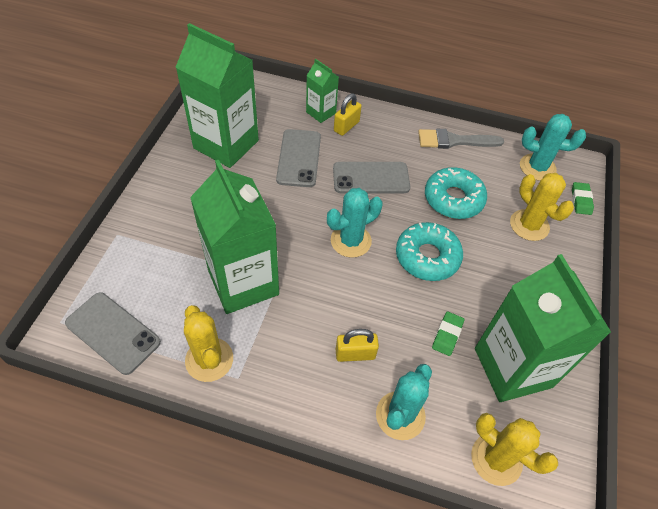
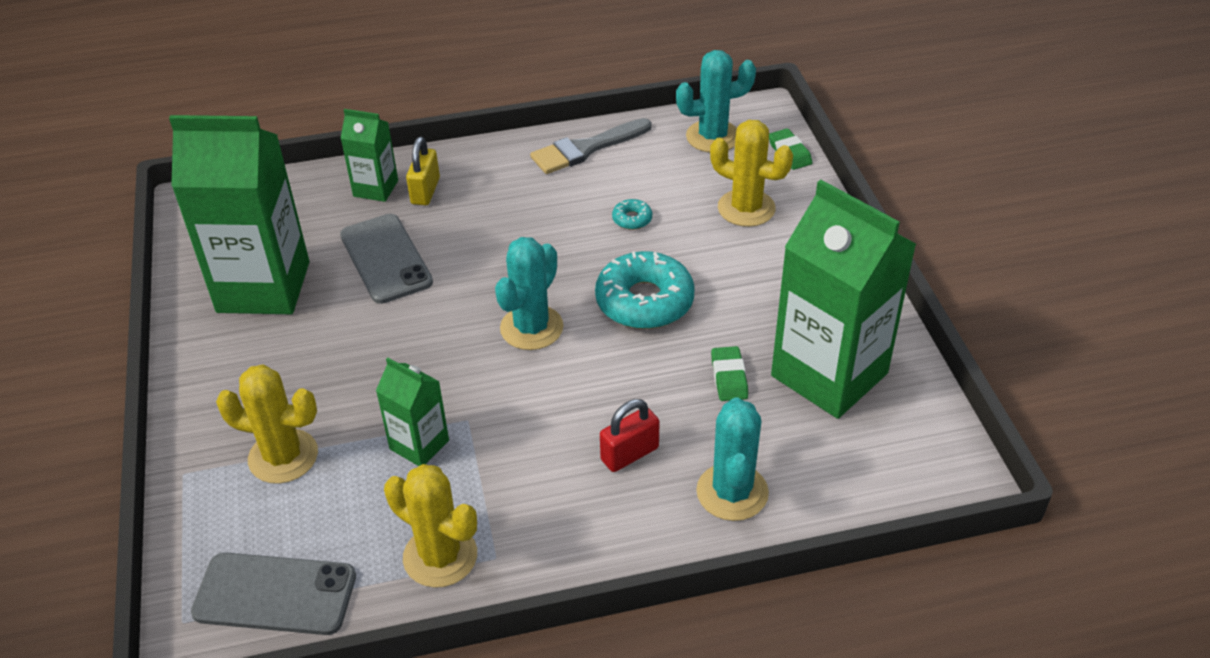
camera: 25 degrees left, 10 degrees down
(243, 282) = (419, 444): green carton -> green carton, size x0.49
(355, 354) = (629, 454): yellow padlock -> red padlock
(371, 178) = (505, 241): grey phone -> none
(453, 199) = (632, 219): turquoise donut -> turquoise donut, size x0.44
(496, 459) = (873, 479): yellow cactus -> yellow cactus (283, 456)

